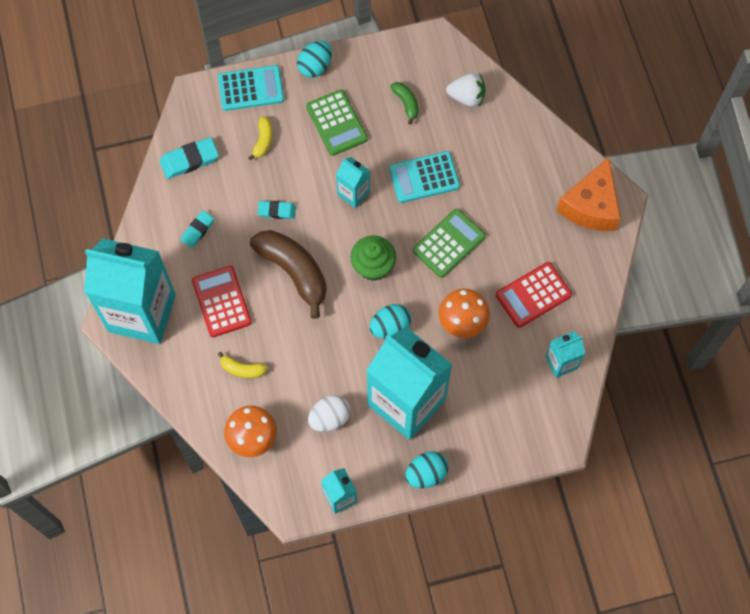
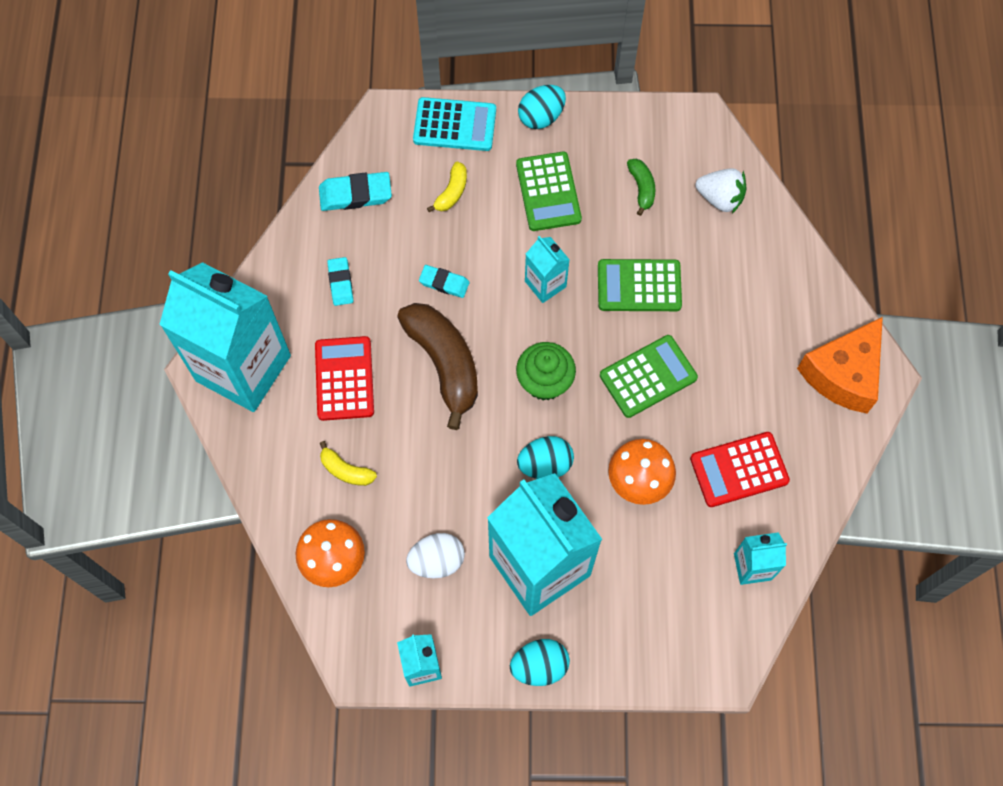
camera: 15 degrees right, 0 degrees up
(197, 230) = (340, 283): turquoise eraser -> turquoise eraser turned 60 degrees counterclockwise
(424, 177) = (639, 286): turquoise calculator -> green calculator

